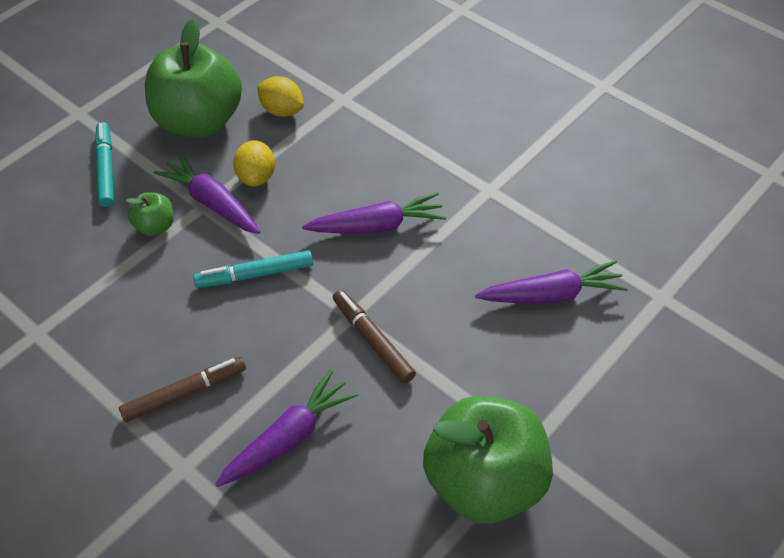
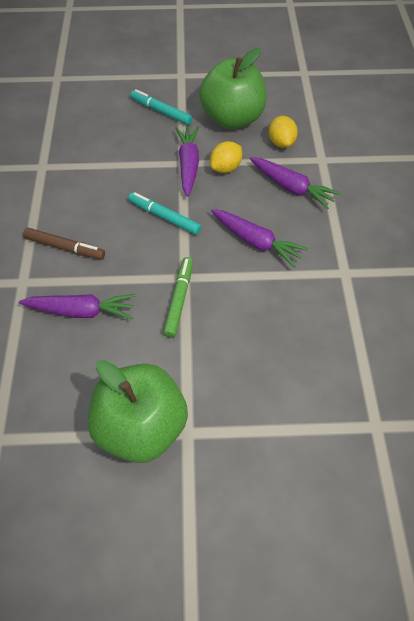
camera: 45 degrees right, 5 degrees up
(106, 169) = (161, 111): turquoise marker -> turquoise marker turned 90 degrees counterclockwise
(155, 226) = (149, 156): green apple -> none
(373, 340) = (179, 299): brown marker -> green marker
(551, 295) = (306, 362): purple carrot -> purple carrot (291, 187)

